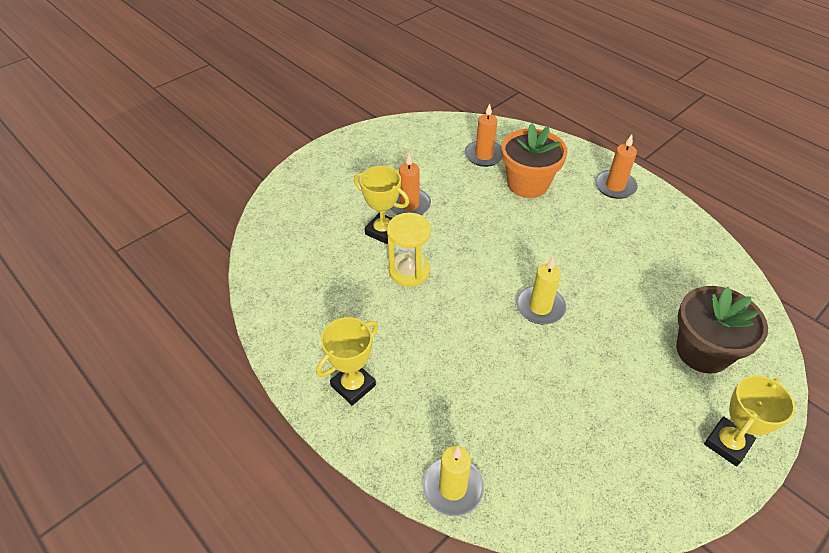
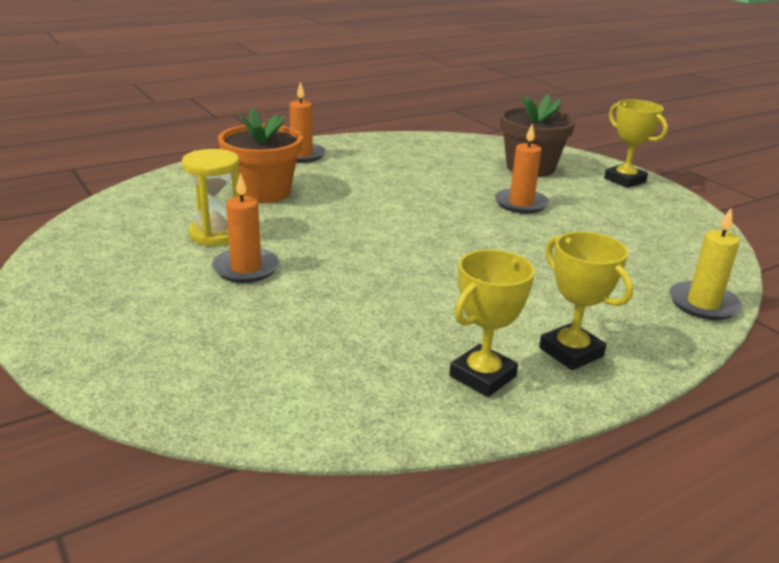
camera: 80 degrees left, 20 degrees down
(383, 231) = (288, 295): yellow trophy -> yellow trophy (482, 376)
(409, 271) = (378, 286): yellow hourglass -> yellow hourglass (216, 234)
(484, 155) = (186, 206): orange candle -> orange candle (521, 204)
(540, 307) = (463, 220): yellow candle -> none

